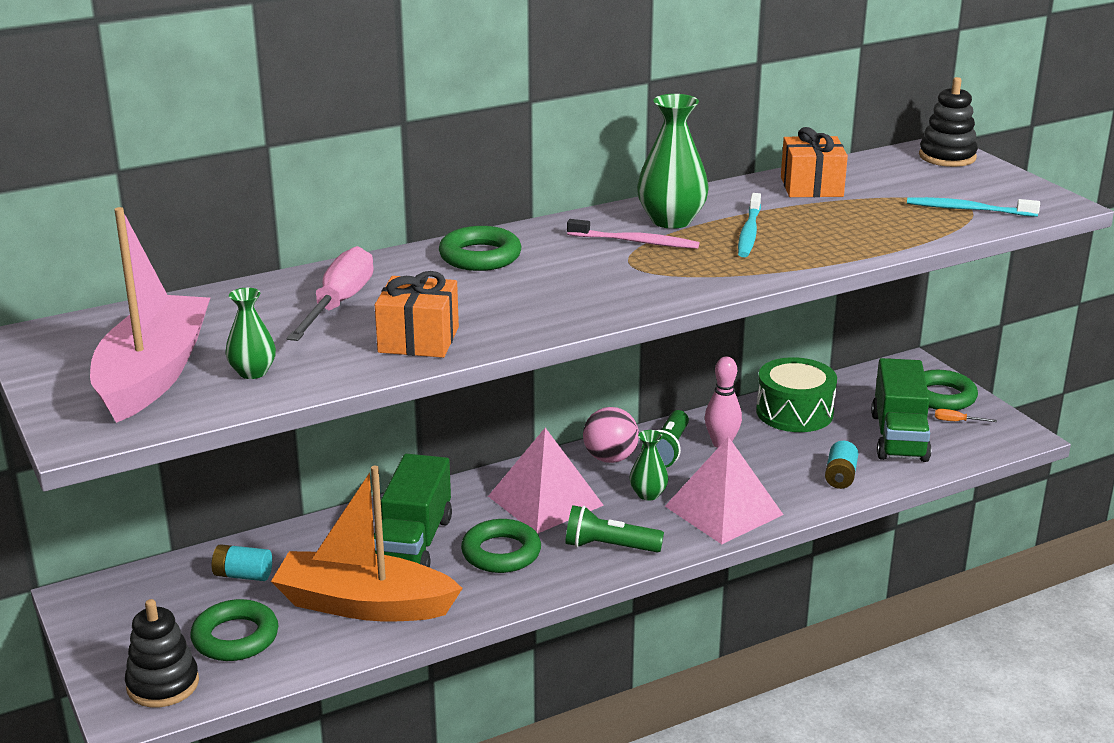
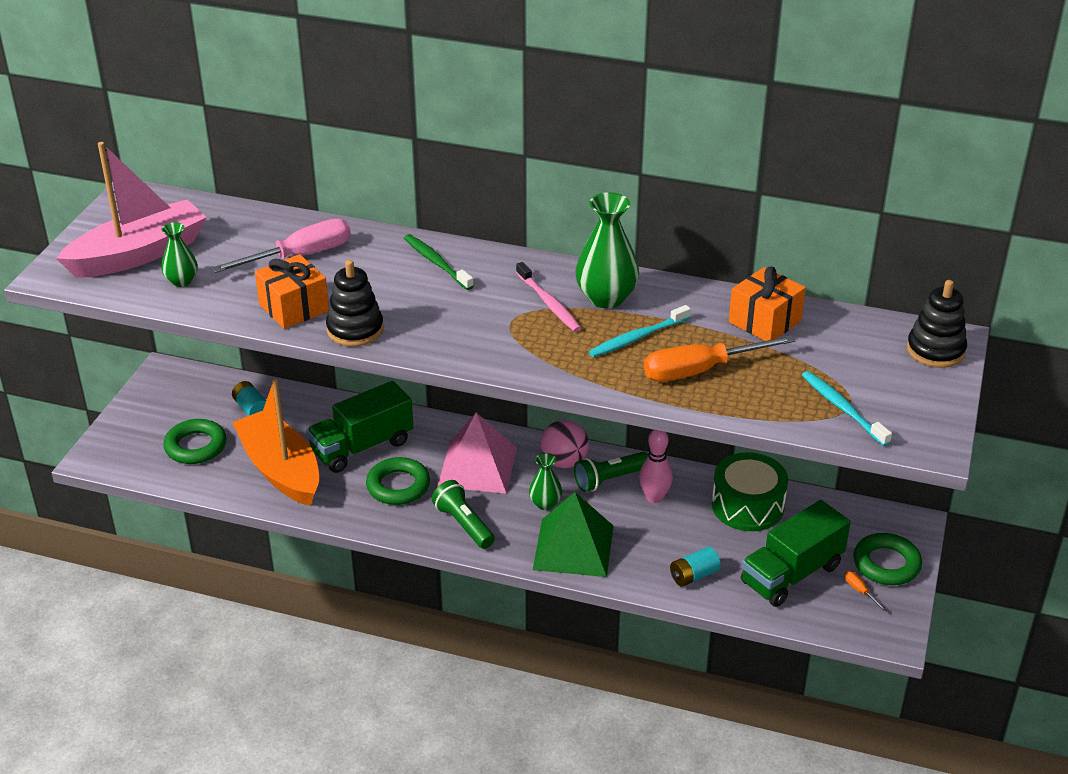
camera: 45 degrees right, 10 degrees up
(163, 684) = (129, 451): black stacking toy -> black stacking toy (355, 330)
(480, 256) = (436, 262): green ring -> green toothbrush
(723, 510) = (573, 547): pink pyramid -> green pyramid
(836, 231) = (700, 370): none -> orange screwdriver

